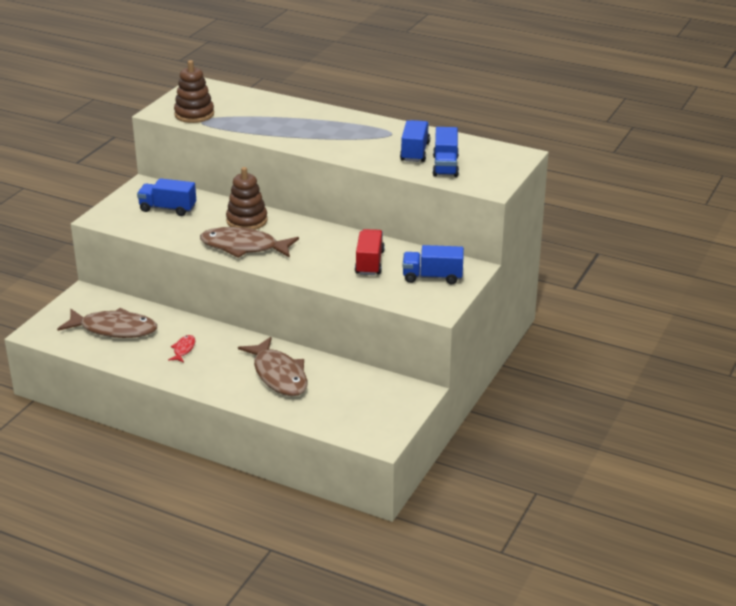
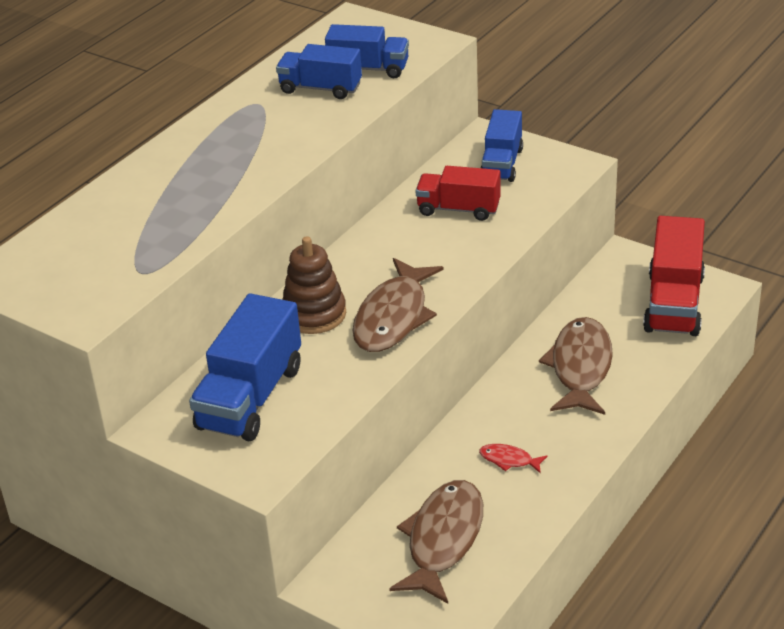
camera: 80 degrees left, 5 degrees up
(168, 209) = (250, 397): blue truck -> blue truck, size x1.55
(194, 114) = (113, 280): brown stacking toy -> none
(278, 375) = (580, 367): brown fish -> brown fish turned 60 degrees counterclockwise
(358, 417) = (673, 303): none -> red truck

